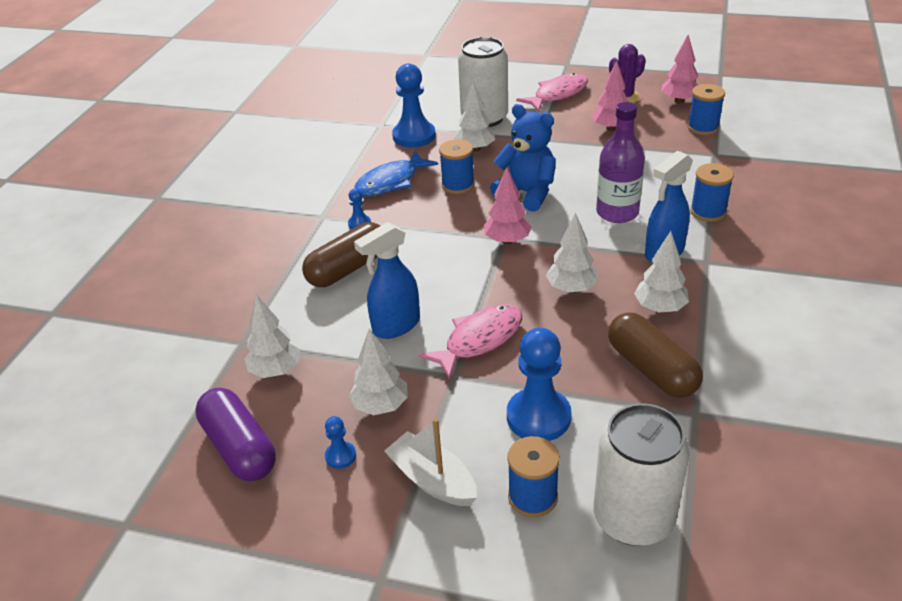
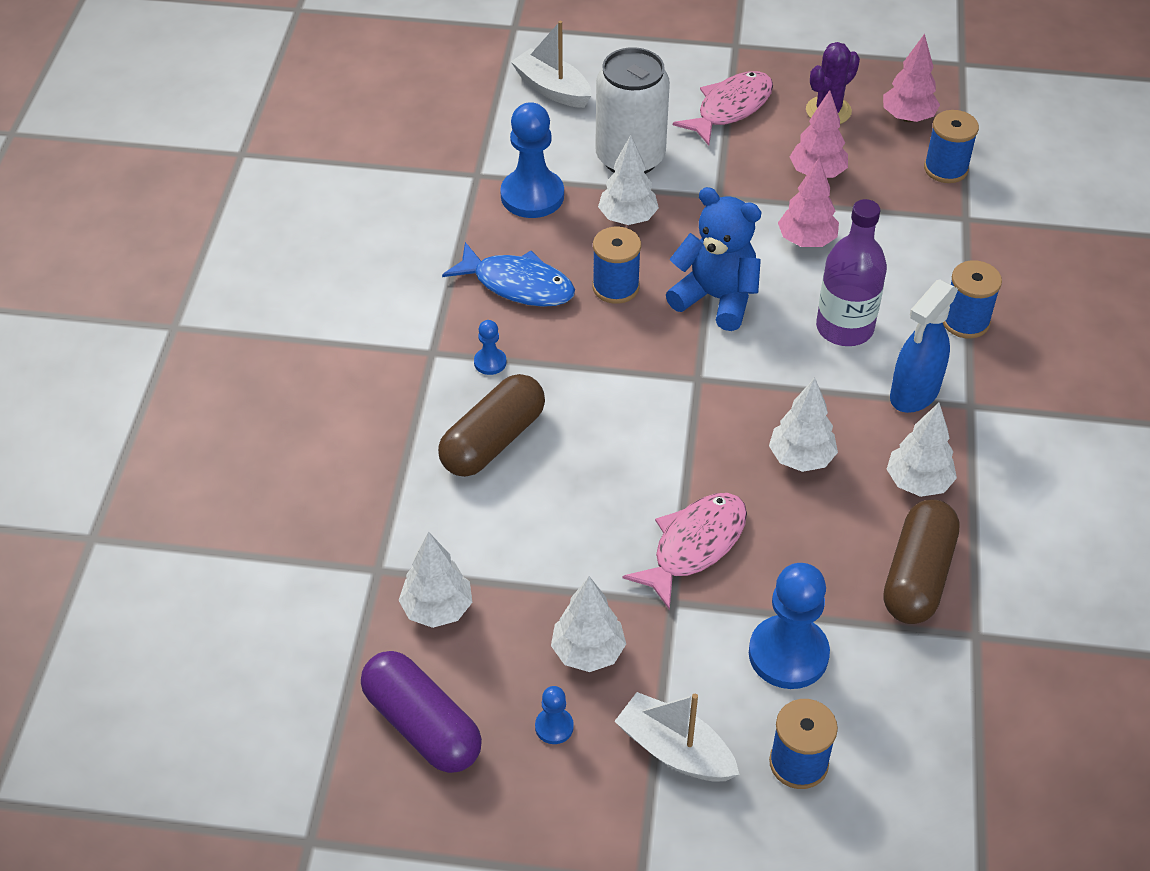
camera: 10 degrees left, 10 degrees up
(391, 182) = (518, 285): blue fish -> blue fish turned 105 degrees counterclockwise
(395, 326) = (580, 531): blue spray bottle -> none
(442, 83) = (552, 89): none -> white boat
(507, 240) = (702, 382): pink tree -> pink tree (806, 241)
(633, 518) = (918, 780): white can -> none
(651, 369) = (917, 576): brown capsule -> brown capsule turned 60 degrees clockwise

